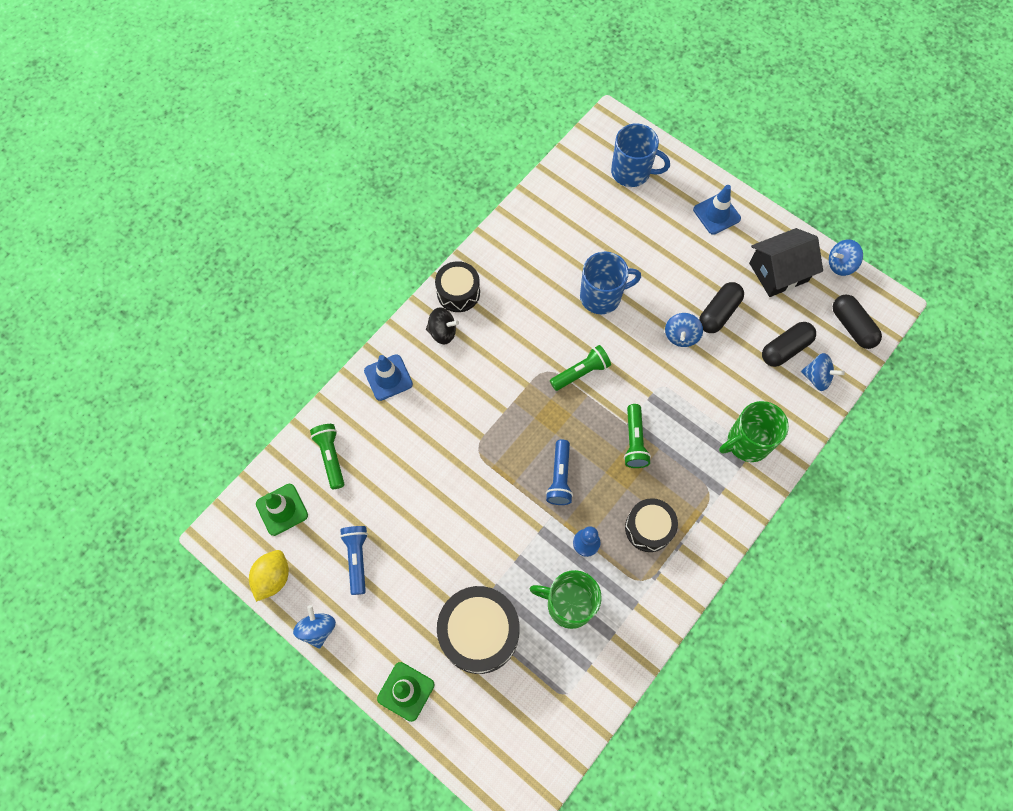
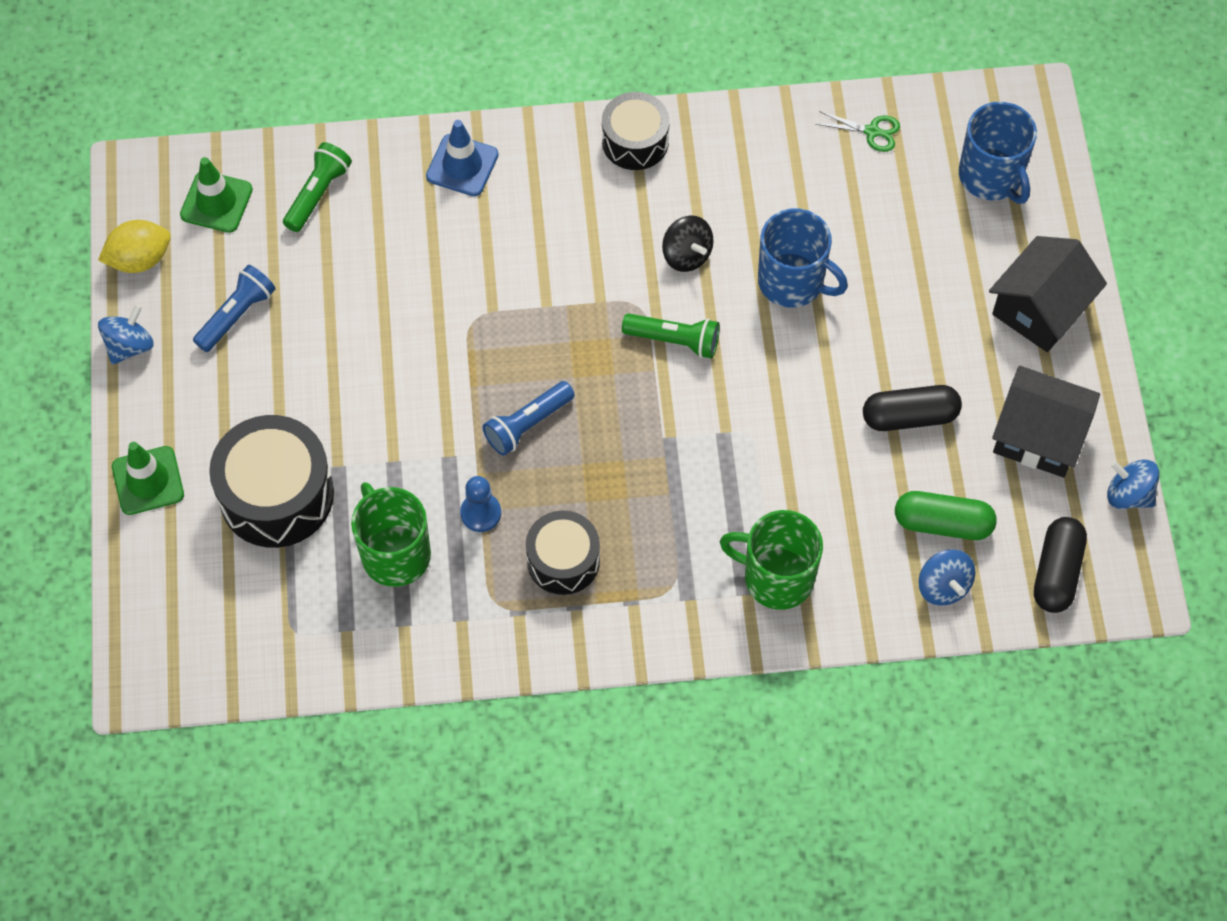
camera: 45 degrees right, 5 degrees down
(442, 332) = (571, 168): black spinning top -> black spinning top (687, 255)
(559, 195) = (872, 131): none -> green scissors
(634, 441) = (650, 462): green flashlight -> none
(681, 336) = (834, 402): blue spinning top -> none
(716, 214) = (1040, 309): blue traffic cone -> black house
(785, 349) = (943, 523): black capsule -> green capsule

